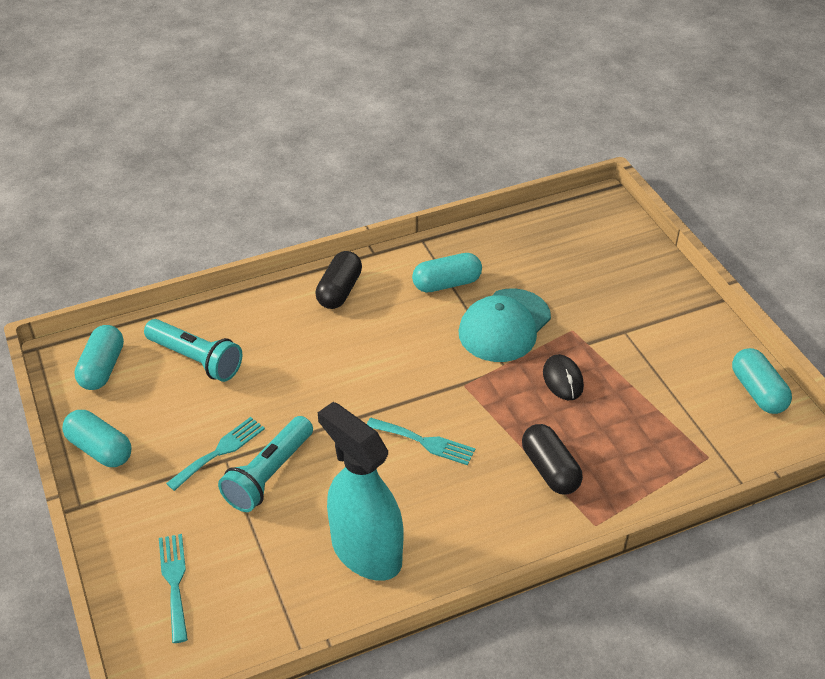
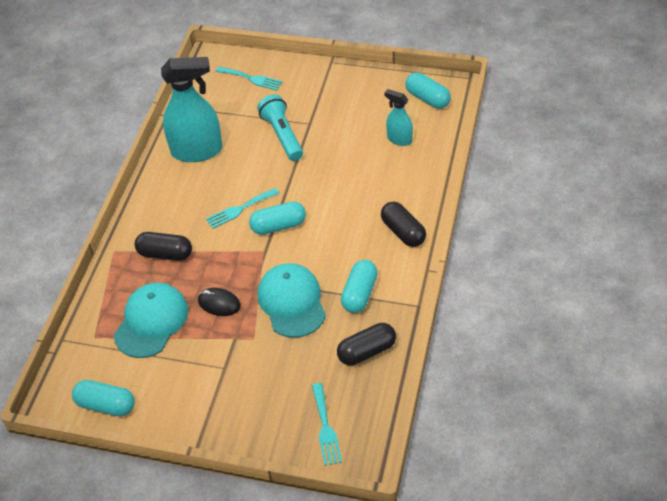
camera: 130 degrees right, 5 degrees up
(100, 449) = (363, 79): turquoise capsule -> turquoise capsule (278, 226)
(196, 359) = (399, 139): turquoise flashlight -> turquoise spray bottle
(220, 451) = (317, 123): turquoise fork -> turquoise fork (325, 428)
(505, 248) = (366, 351): none -> black capsule
(640, 421) = (151, 322): none -> turquoise cap

